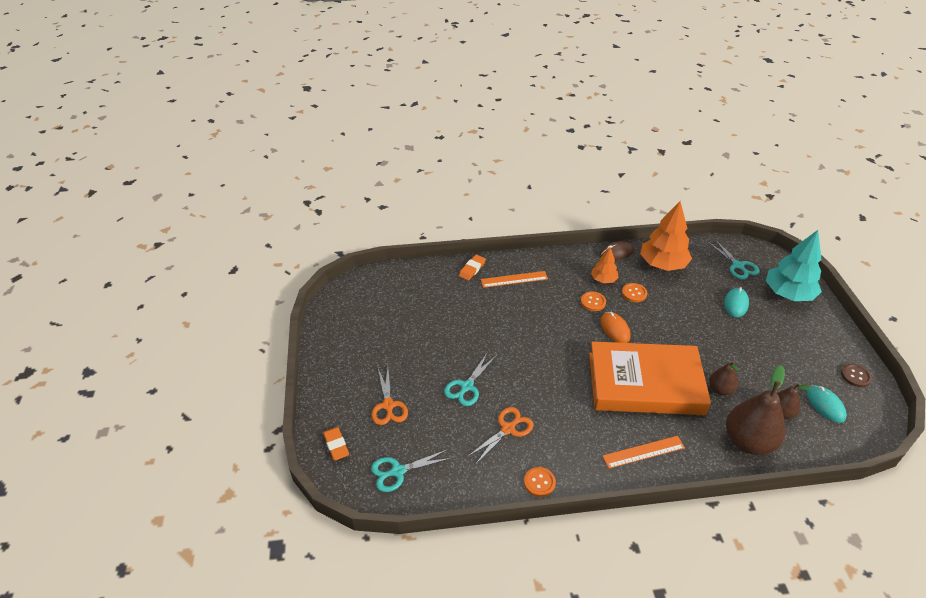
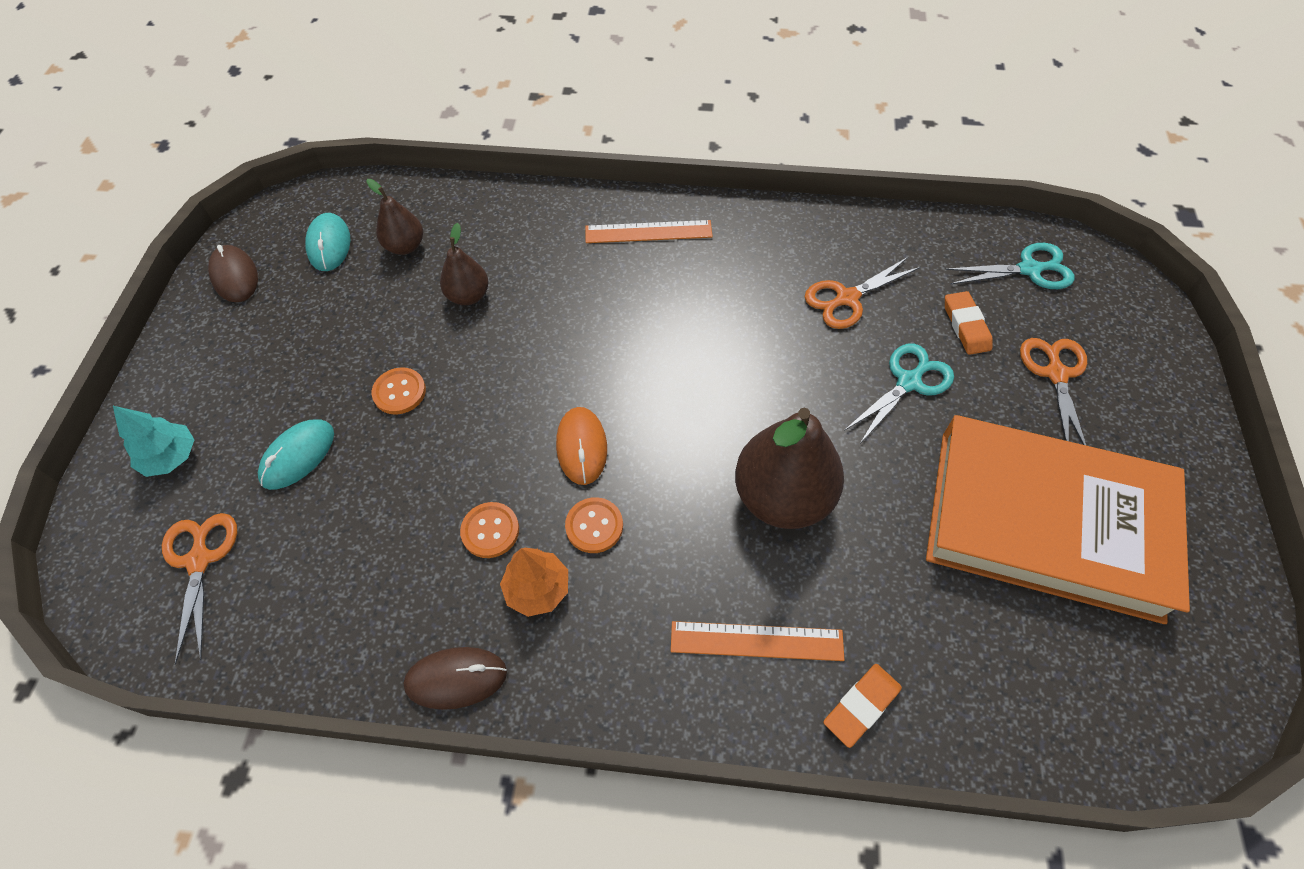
camera: 165 degrees left, 15 degrees up
(336, 445) = (1138, 324): orange eraser -> orange eraser (966, 326)
(539, 482) = (816, 221): orange button -> orange button (399, 392)
(645, 383) = (586, 329): orange book -> orange book (1046, 522)
(662, 264) = (368, 607): orange tree -> none
(738, 266) = (199, 560): turquoise scissors -> orange scissors
(748, 441) = (488, 219): brown pear -> brown pear (782, 497)
(788, 294) = (171, 457): turquoise tree -> turquoise tree, size x0.53
(855, 376) = (235, 276): brown button -> brown mouse

